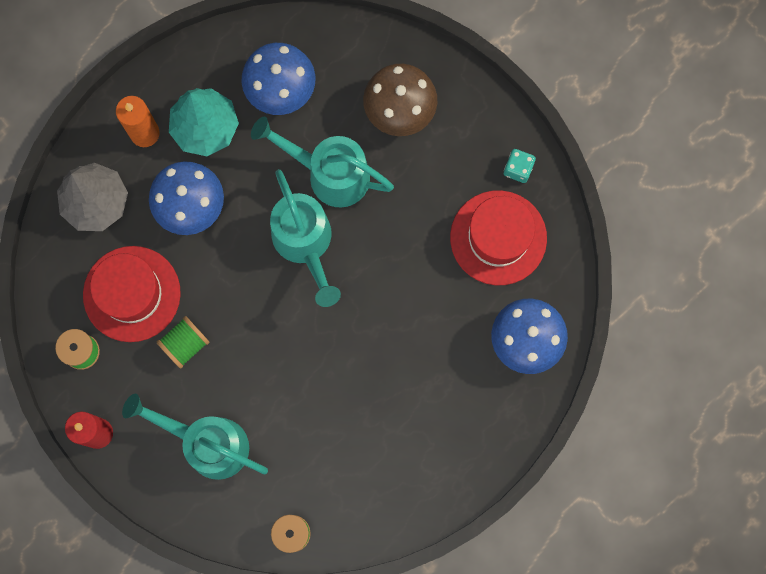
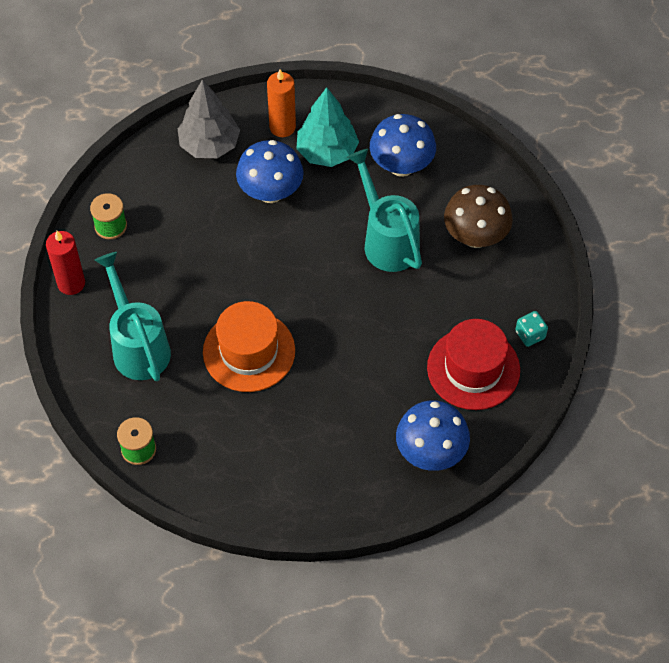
camera: 40 degrees right, 20 degrees down
(132, 294) = (178, 216): red hat -> none
(185, 344) = (184, 272): green spool -> none
(304, 372) = (249, 351): none -> orange hat
(305, 243) = (328, 271): turquoise watering can -> none

